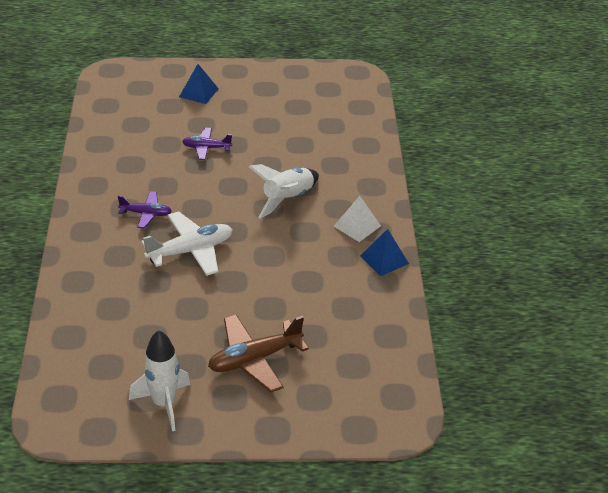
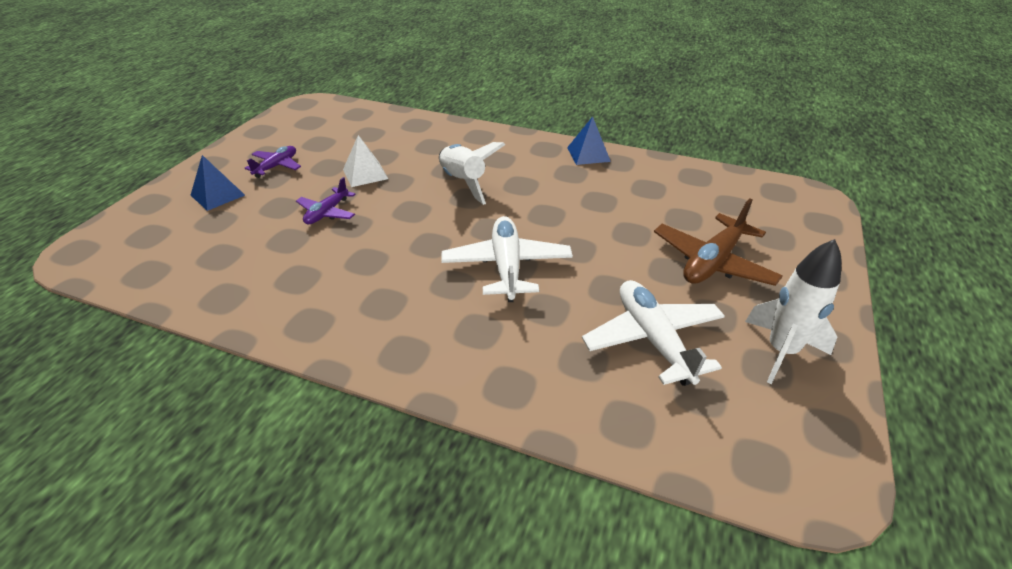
camera: 65 degrees left, 0 degrees up
(146, 214) = (411, 287): purple plane -> purple plane (276, 166)
(147, 337) = (653, 339): none -> white plane
(254, 359) = (712, 262): brown plane -> brown plane turned 45 degrees clockwise
(357, 226) = (532, 156): white pyramid -> white pyramid (365, 174)

